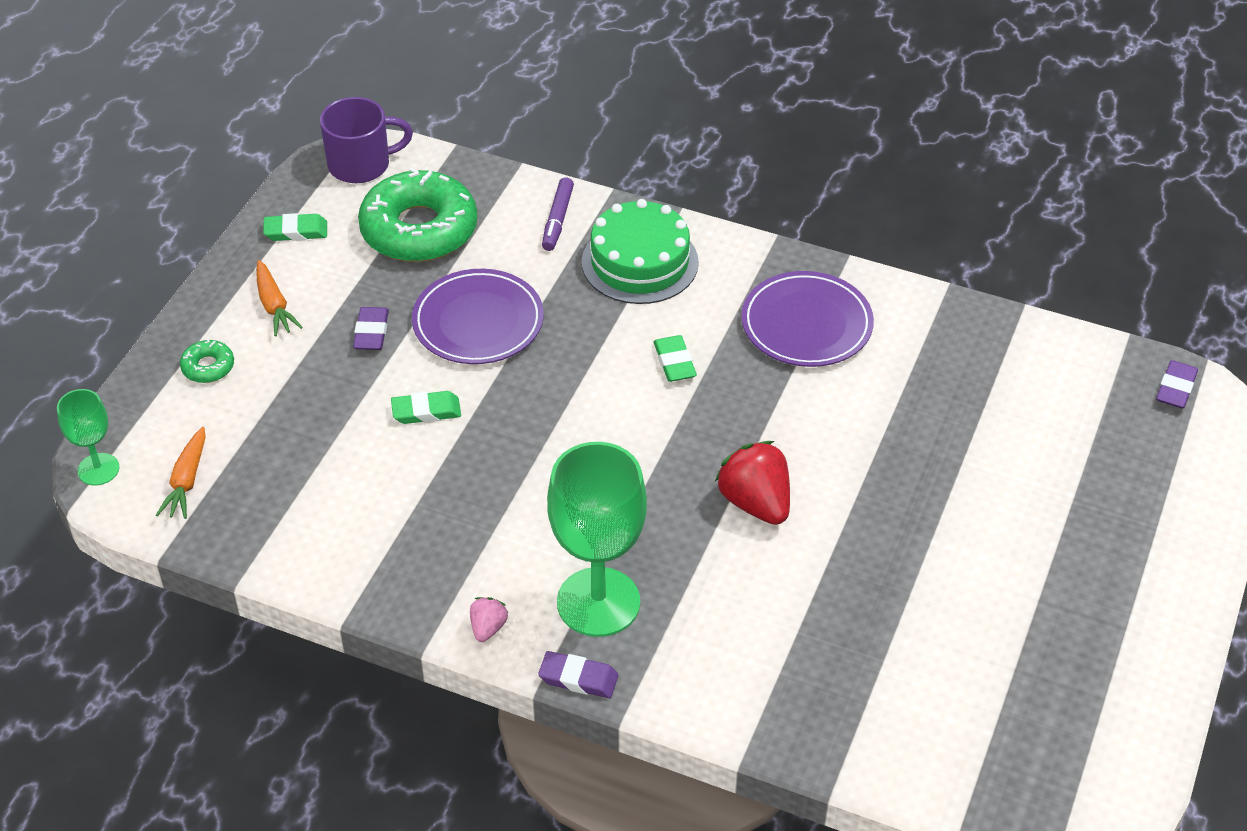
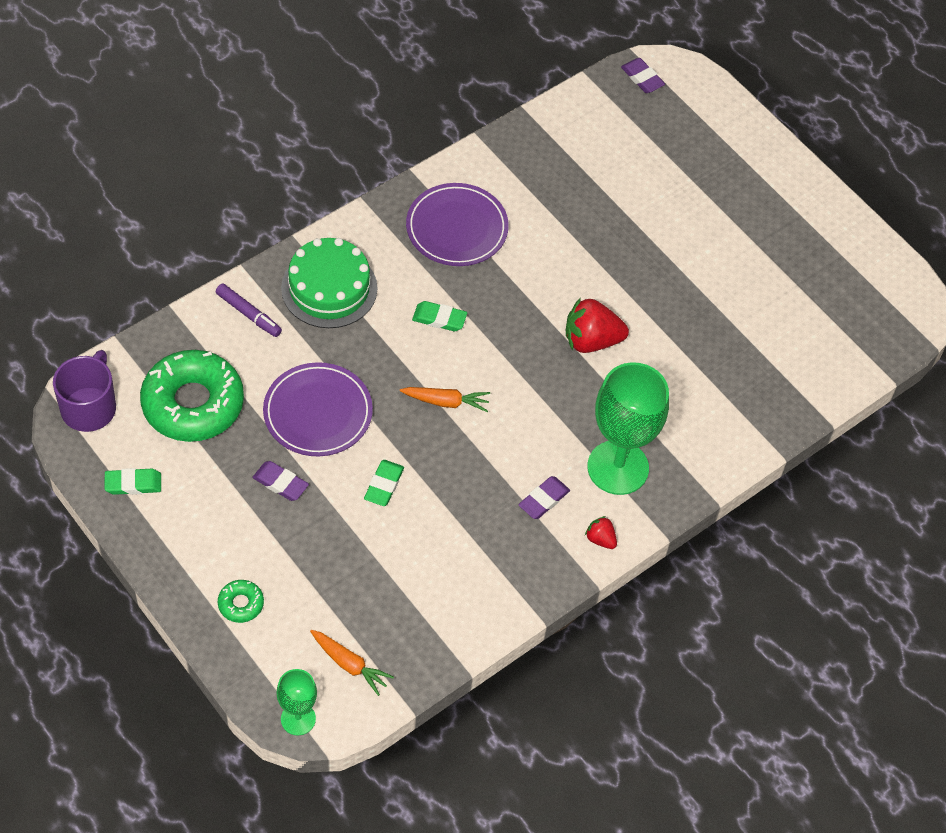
camera: 65 degrees left, 10 degrees up
(274, 305) = (206, 533): orange carrot -> orange carrot (446, 402)
(296, 231) = (133, 484): green eraser -> green eraser turned 60 degrees clockwise
(488, 628) = (600, 539): pink strawberry -> red strawberry
(578, 678) = (671, 509): purple eraser -> purple eraser (544, 500)

